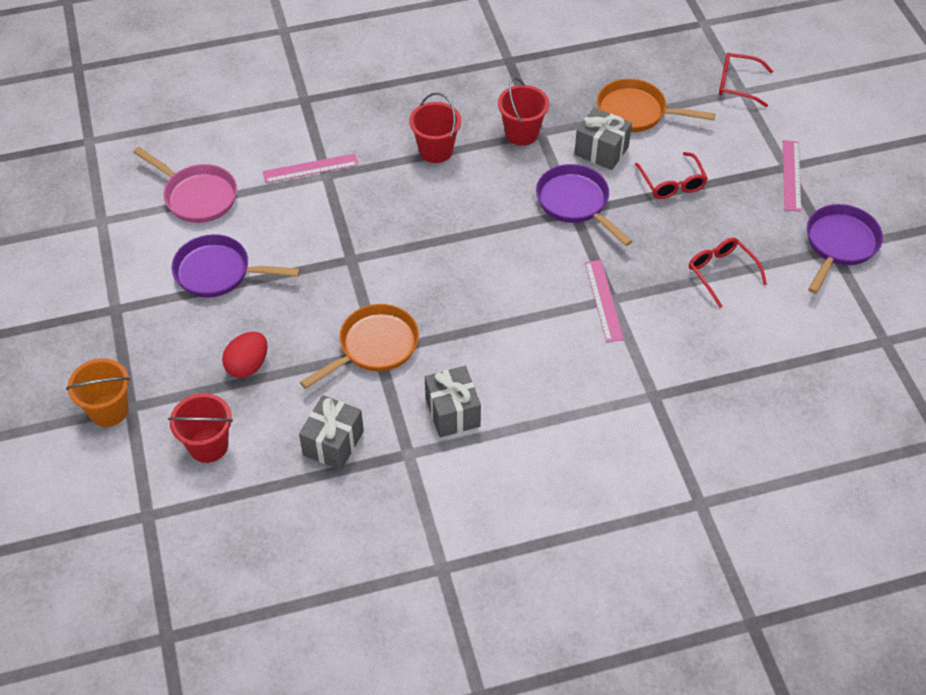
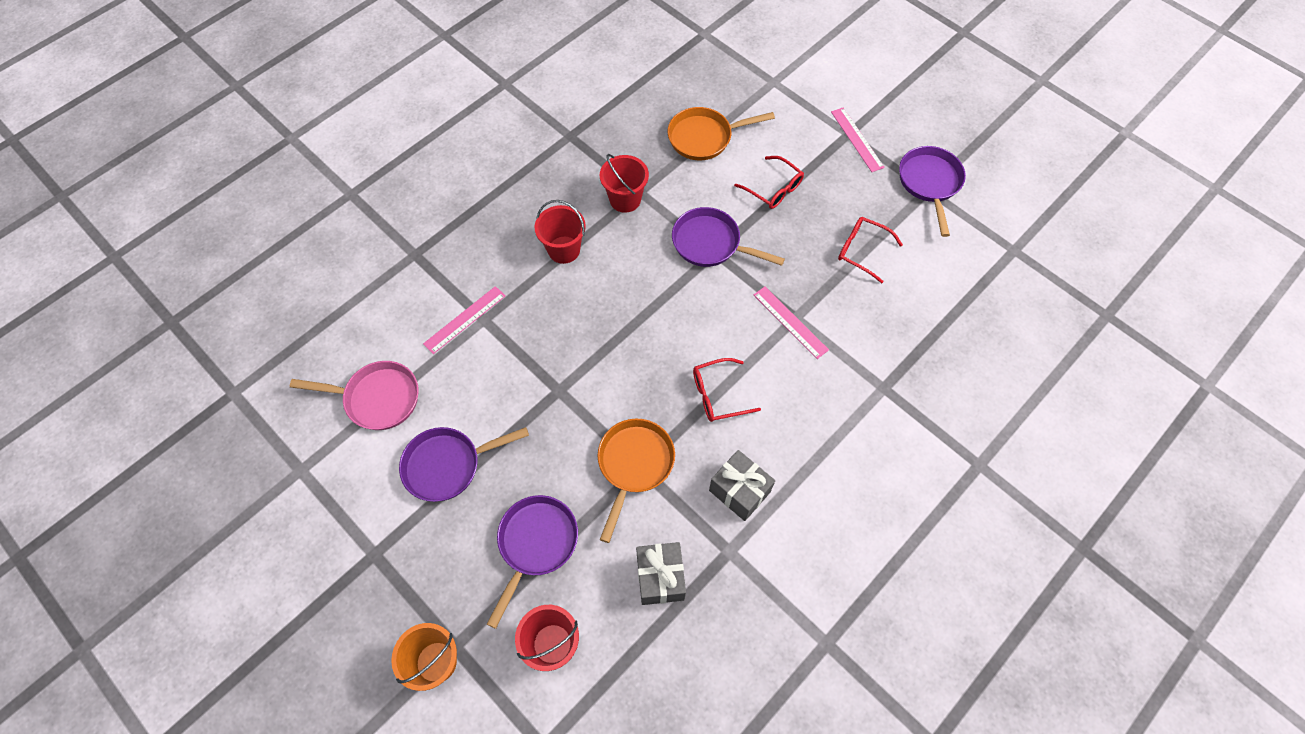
camera: 30 degrees left, 10 degrees up
(248, 365) = (536, 544): red egg -> purple pan
(601, 151) = (699, 186): grey gift -> none
(737, 84) = (765, 77): red glasses -> red glasses (717, 395)

